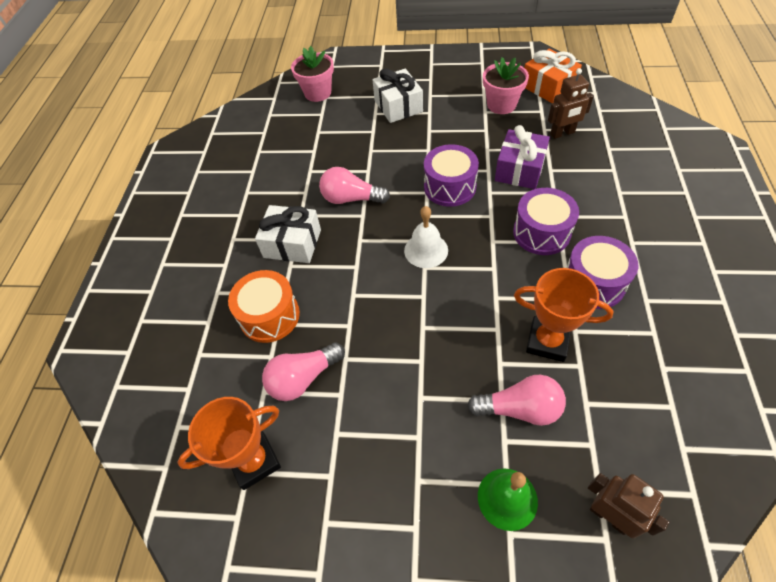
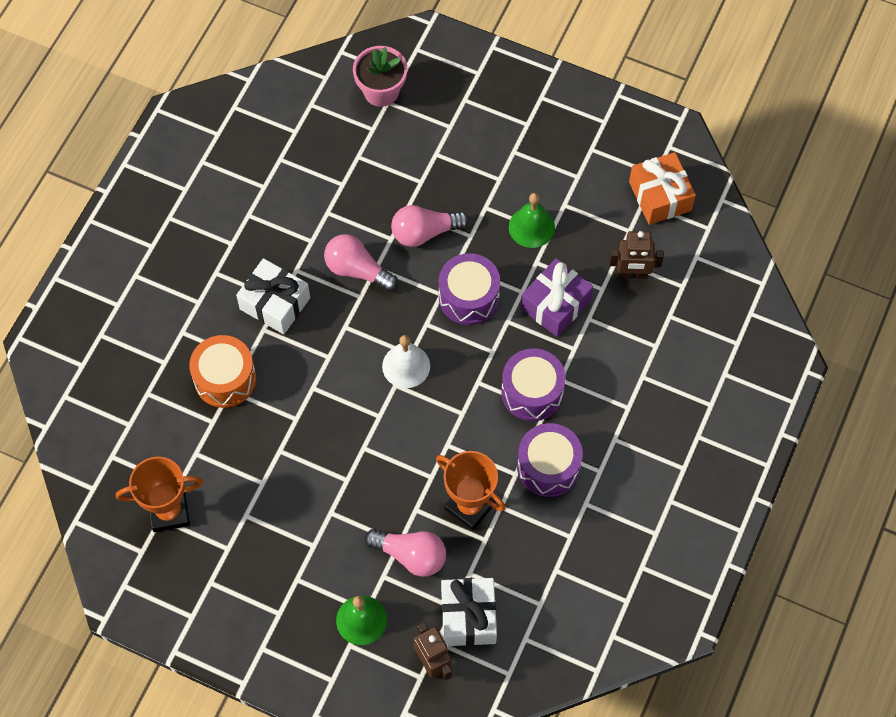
camera: 15 degrees right, 10 degrees up
(303, 378) = (235, 455): pink light bulb -> pink light bulb (425, 232)
(398, 106) = (467, 154): white gift -> white gift (468, 617)
(470, 130) = (531, 227): none -> green bell
(501, 105) = (589, 202): pink flower pot -> none

